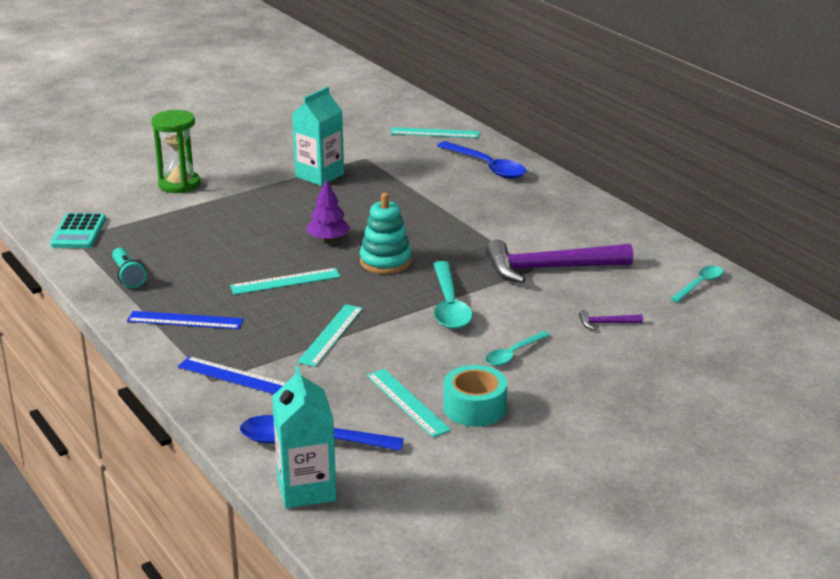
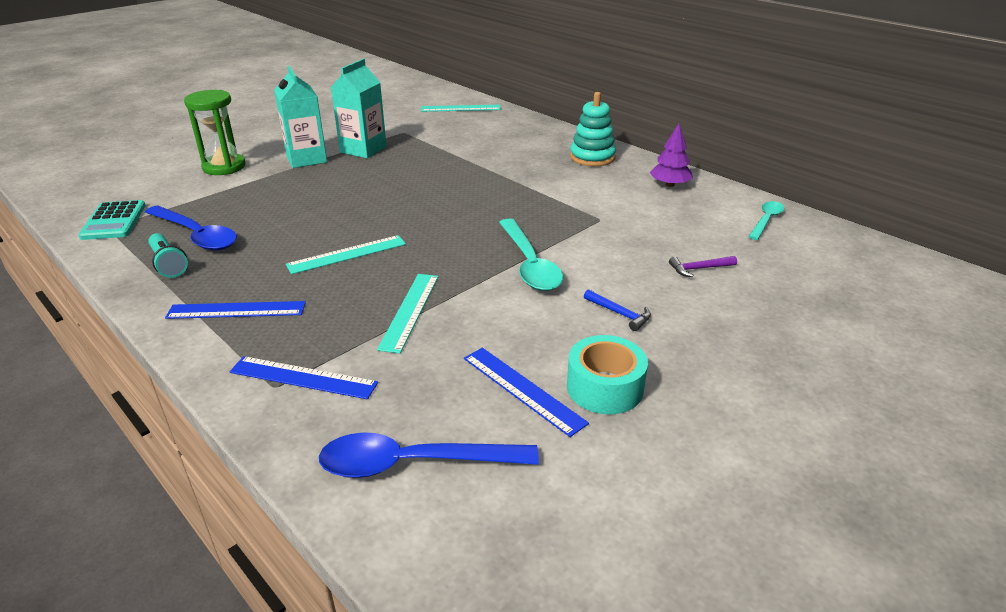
camera: 10 degrees left, 5 degrees up
(306, 489) = (426, 547): turquoise carton -> turquoise carton (306, 159)
(328, 239) = (384, 207): purple tree -> purple tree (669, 185)
(385, 261) = (449, 224): turquoise stacking toy -> turquoise stacking toy (592, 157)
(407, 402) = (523, 389): turquoise ruler -> blue ruler
(487, 167) = (517, 132): blue spoon -> blue spoon (196, 235)
(513, 354) = (619, 313): turquoise spoon -> blue hammer
(550, 268) = (615, 217): purple hammer -> none

